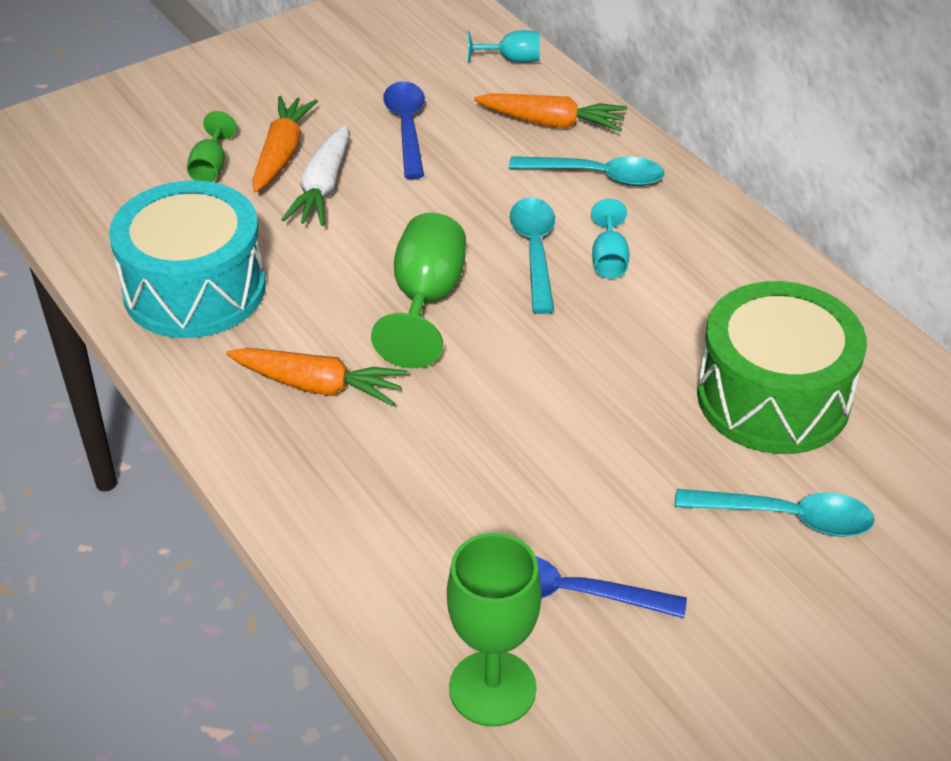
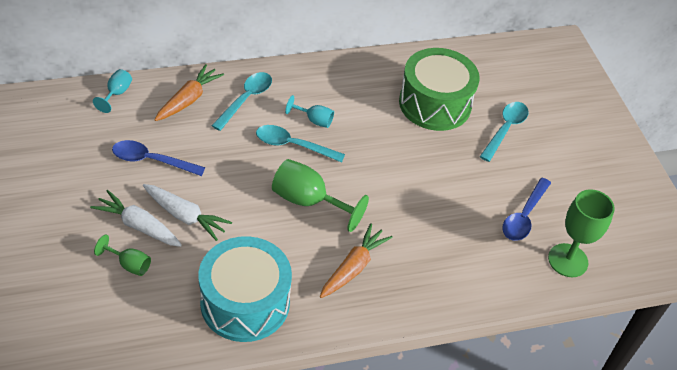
camera: 75 degrees left, 5 degrees up
(282, 153) = (138, 225): orange carrot -> white carrot

